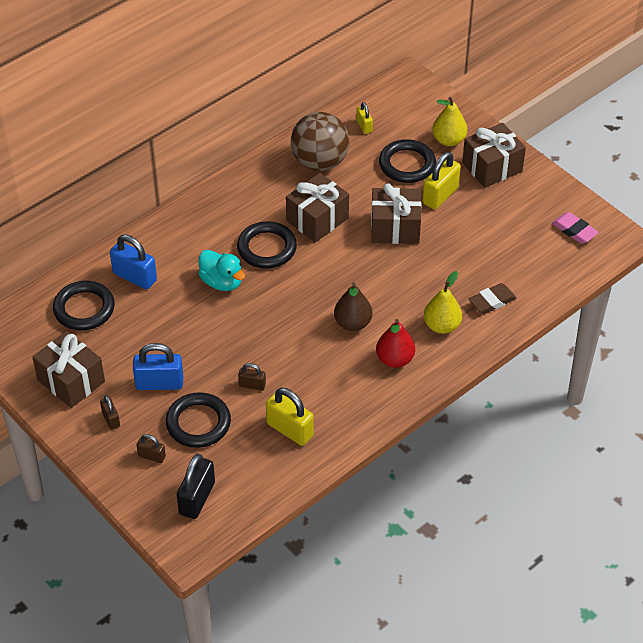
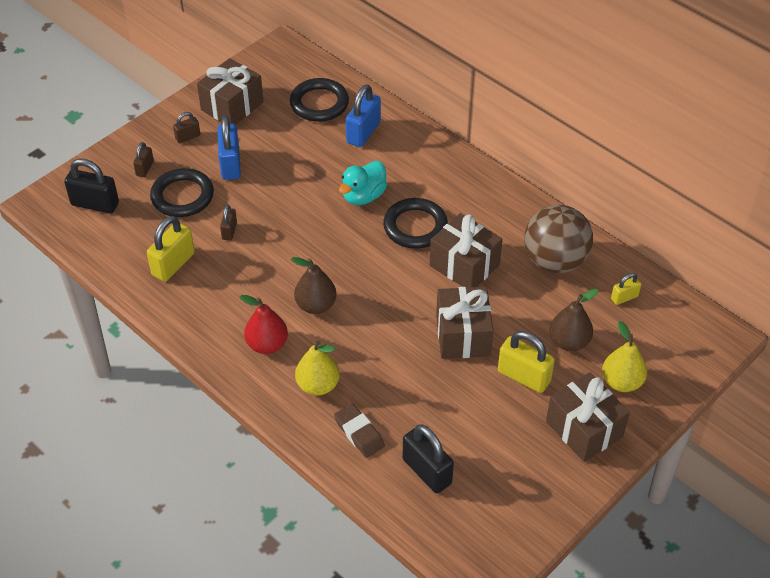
camera: 85 degrees right, 0 degrees up
(407, 164) = (569, 342): black ring -> brown pear
(529, 262) = (427, 471): none -> black padlock
(574, 231) = (488, 521): pink eraser -> none

